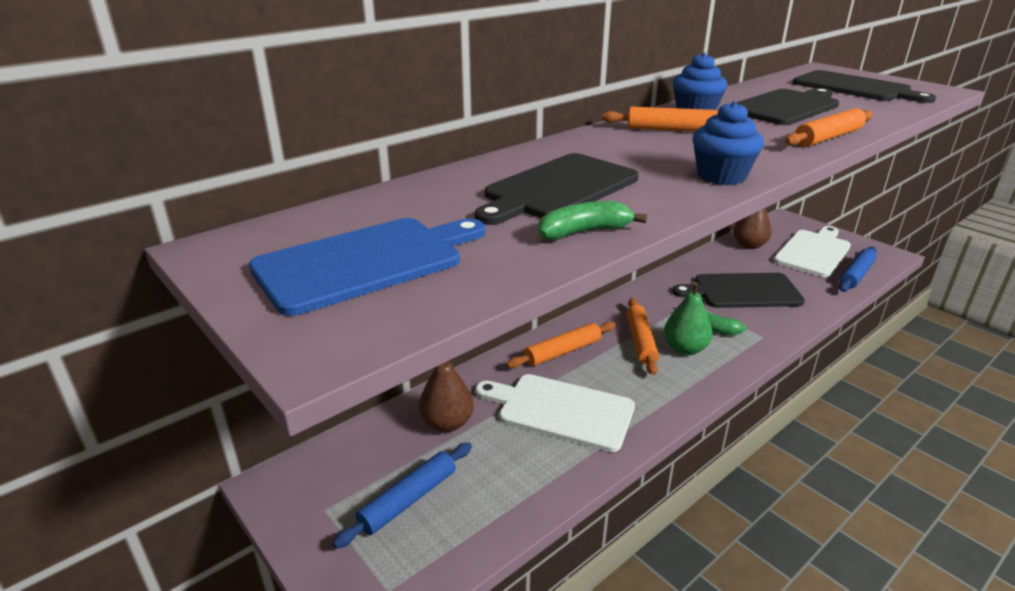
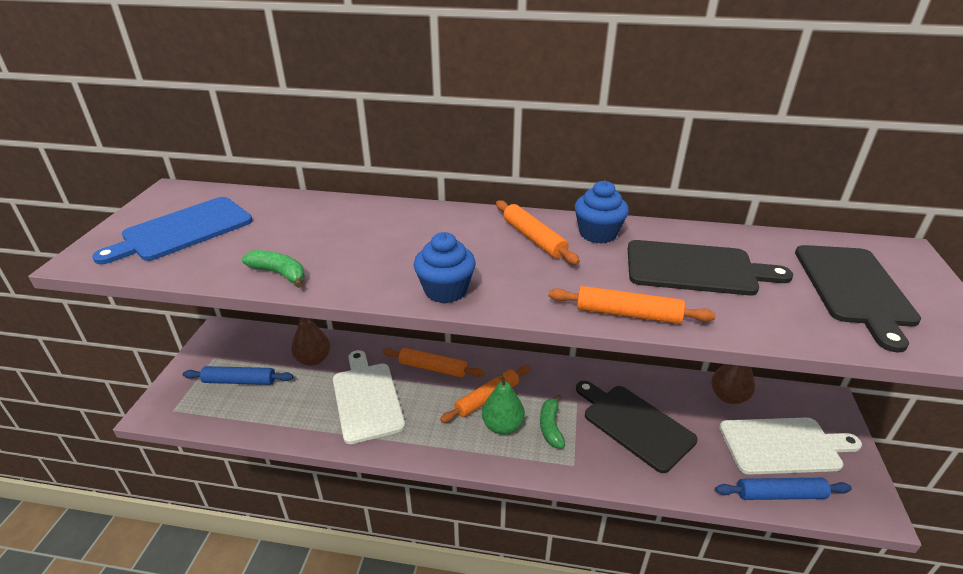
camera: 50 degrees right, 5 degrees up
(366, 262) = (183, 230): blue cutting board -> blue cutting board turned 120 degrees clockwise
(558, 188) = (345, 240): black cutting board -> none

